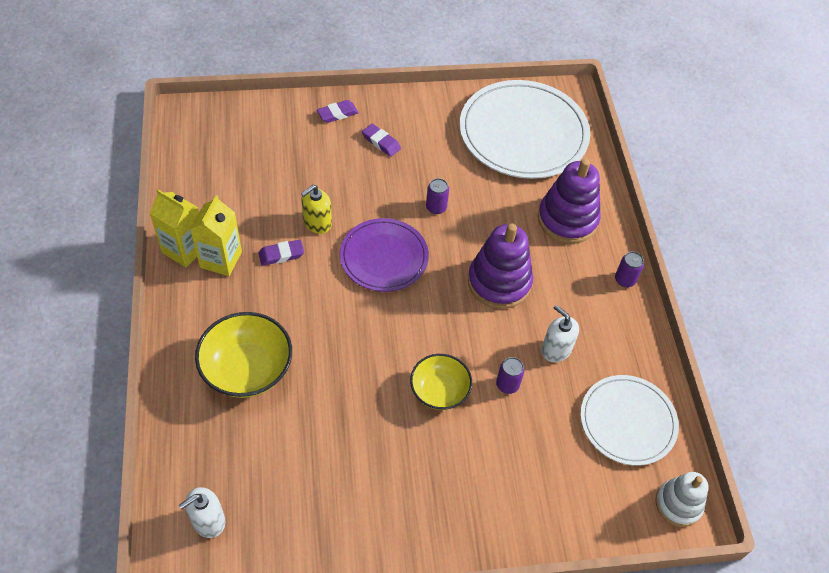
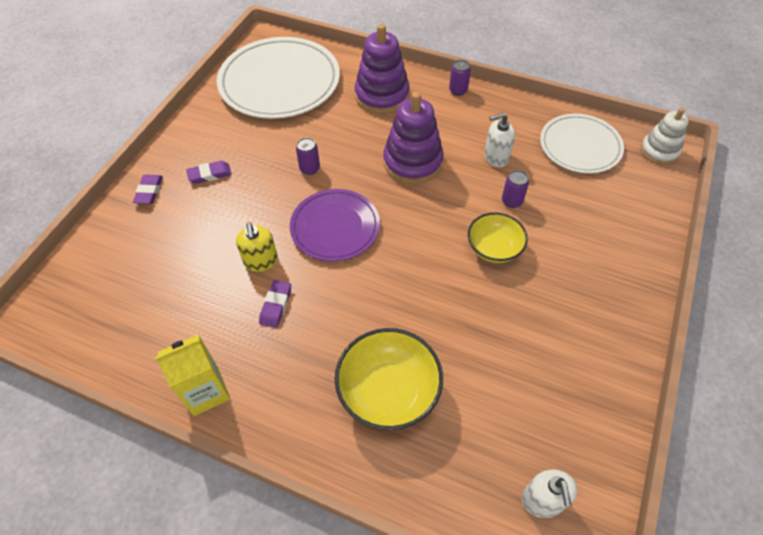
camera: 55 degrees left, 0 degrees up
(221, 259) = (244, 361): yellow carton -> none

